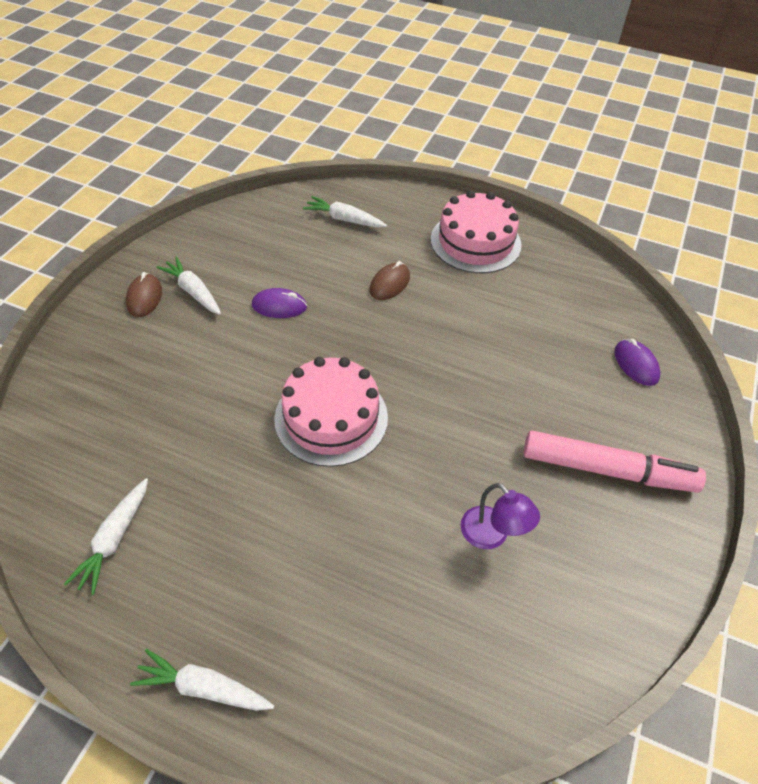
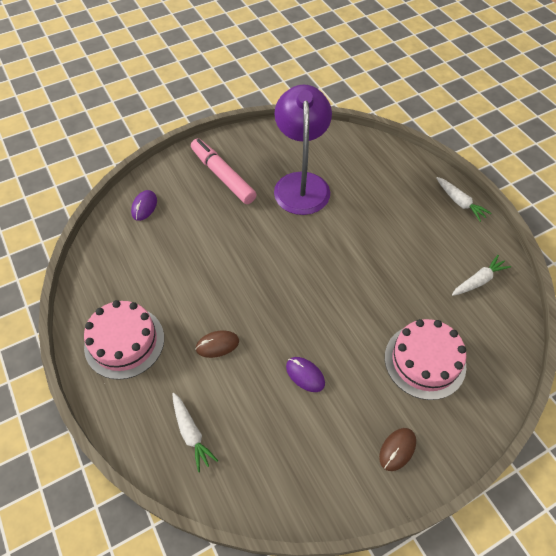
camera: 140 degrees left, 5 degrees up
(193, 291) = (357, 431): white carrot -> none
(331, 418) = (330, 276): pink cake -> pink cake (425, 361)
(492, 535) = (301, 183): purple lamp -> purple lamp, size x2.23

